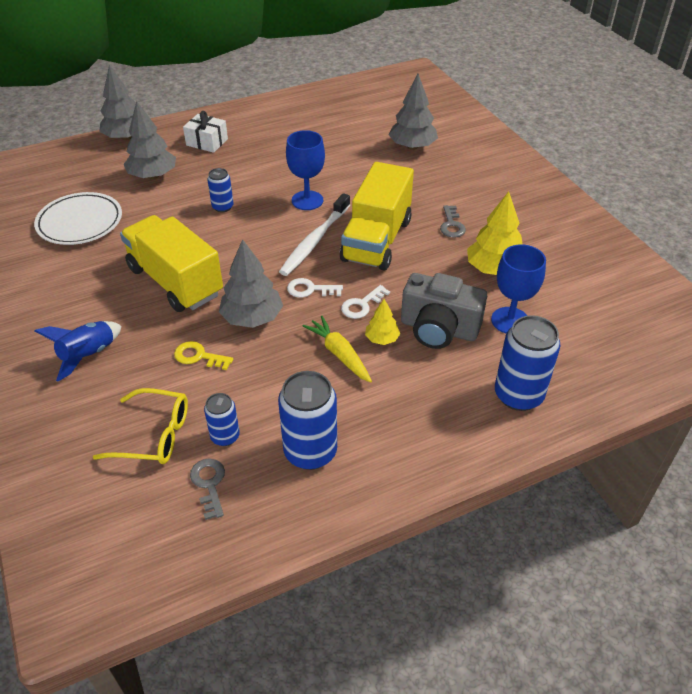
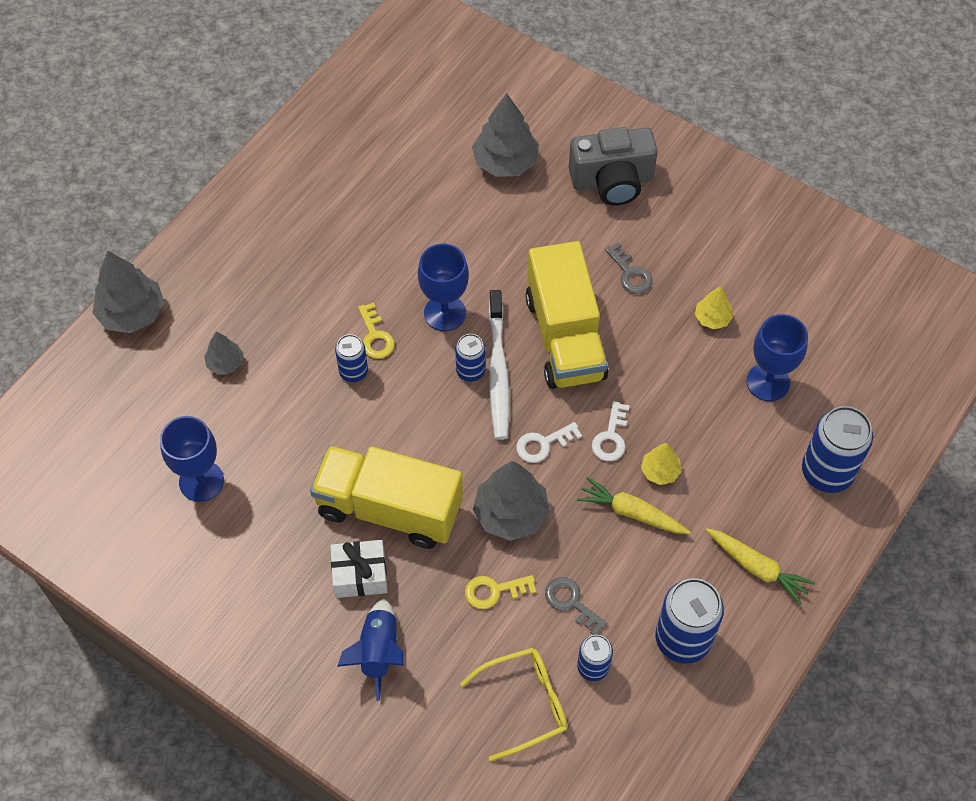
camera: 30 degrees left, 15 degrees up
(80, 222) = (201, 481): white plate -> blue goblet
(153, 176) = (225, 363): grey tree -> grey tree, size x0.54
(207, 142) = (246, 272): white gift -> white gift (360, 575)
(209, 484) = (617, 724): grey key -> grey key (571, 602)
(253, 196) = (375, 336): none -> yellow key
(296, 234) = (470, 371): none -> blue can
(410, 432) = (757, 568): none -> yellow carrot
(438, 329) = (706, 429): grey camera -> grey camera (612, 181)
(494, 269) = (712, 318): yellow tree -> yellow tree, size x0.54

